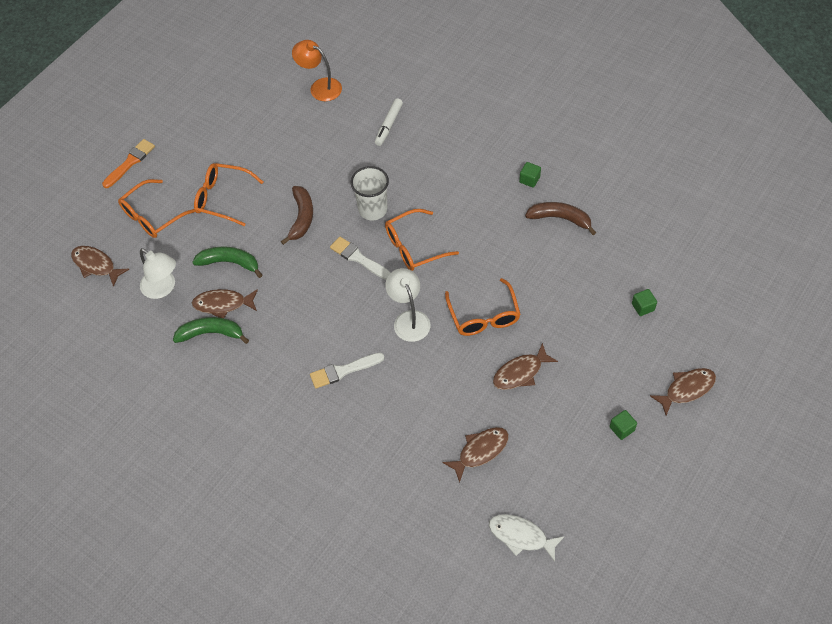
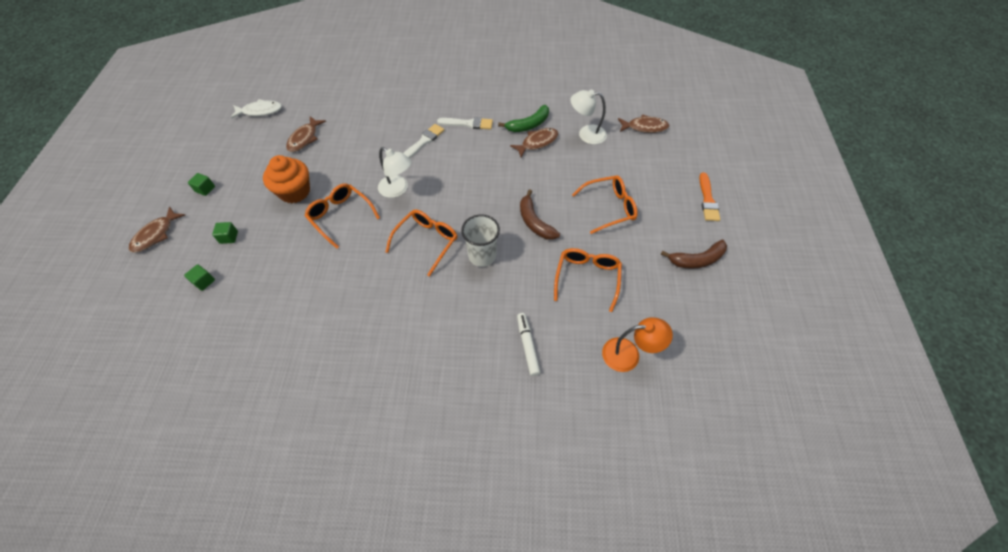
camera: 145 degrees right, 0 degrees up
(152, 216) = (645, 172): orange glasses -> orange glasses (587, 278)
(229, 263) = (558, 168): green banana -> none
(358, 258) = (465, 213): white brush -> white brush (468, 124)
(520, 372) = (294, 192): brown fish -> orange cupcake
(529, 179) = (352, 355): green cube -> green cube (229, 237)
(560, 219) = (305, 328): brown banana -> brown banana (697, 259)

